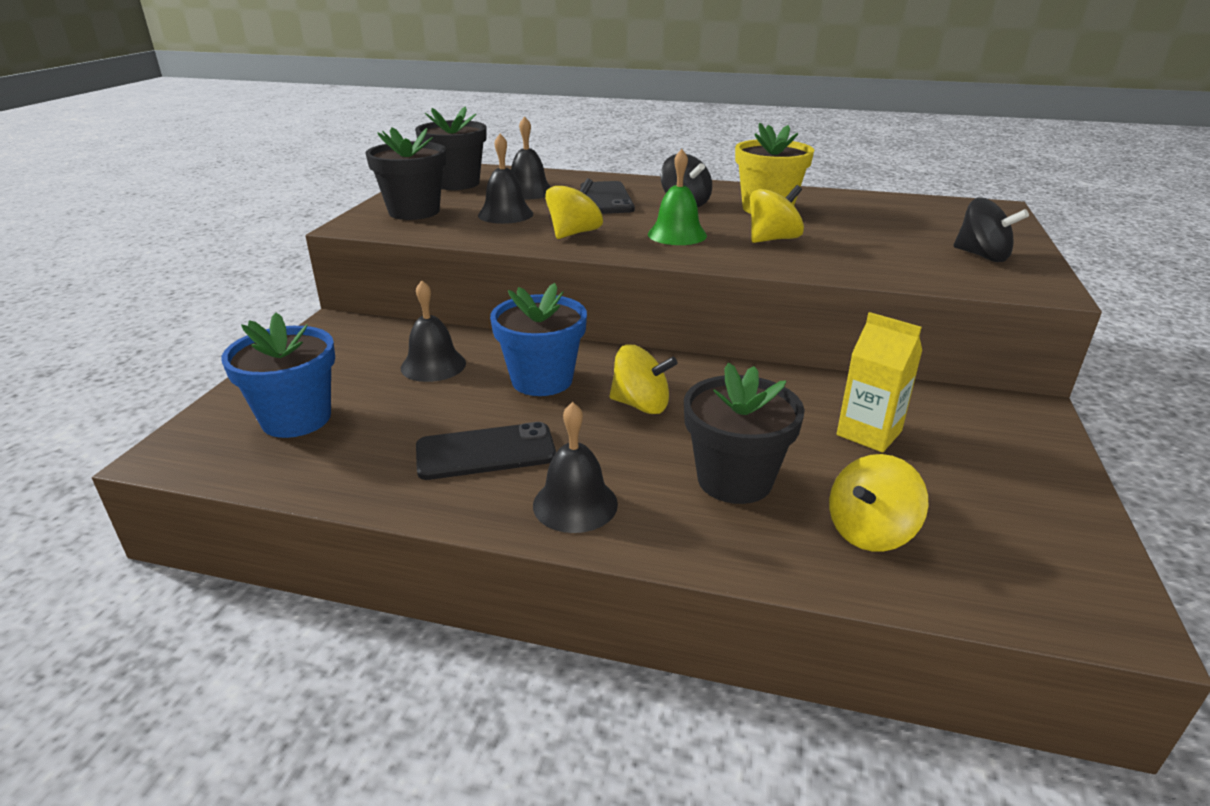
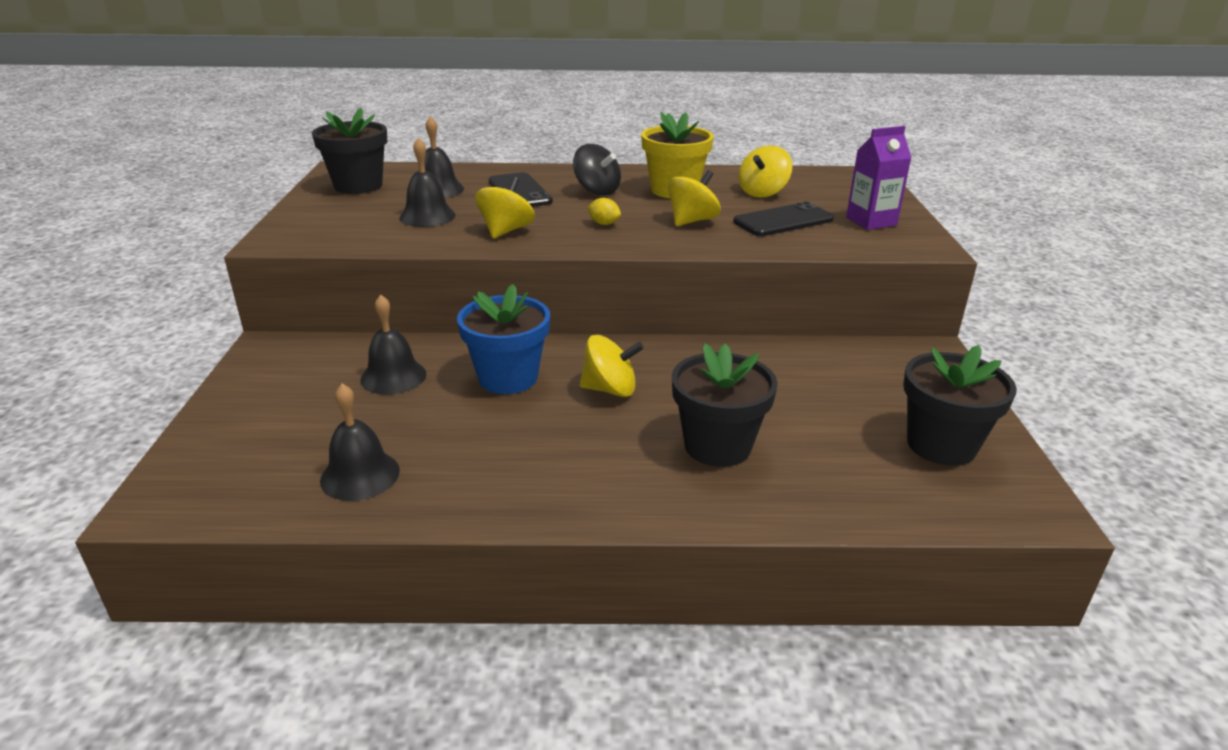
camera: 15 degrees left, 0 degrees up
(296, 419) = (275, 449): blue flower pot -> none
(414, 211) = (330, 221): black flower pot -> black flower pot (941, 445)
(485, 452) = (484, 454): black phone -> black phone (783, 221)
(575, 504) = (587, 489): black bell -> black bell (360, 475)
(677, 234) = (604, 224): green bell -> yellow lemon
(869, 433) = (813, 388): yellow carton -> none
(870, 531) = (841, 473): yellow spinning top -> yellow spinning top (762, 193)
(982, 256) = (871, 221): black spinning top -> purple carton

